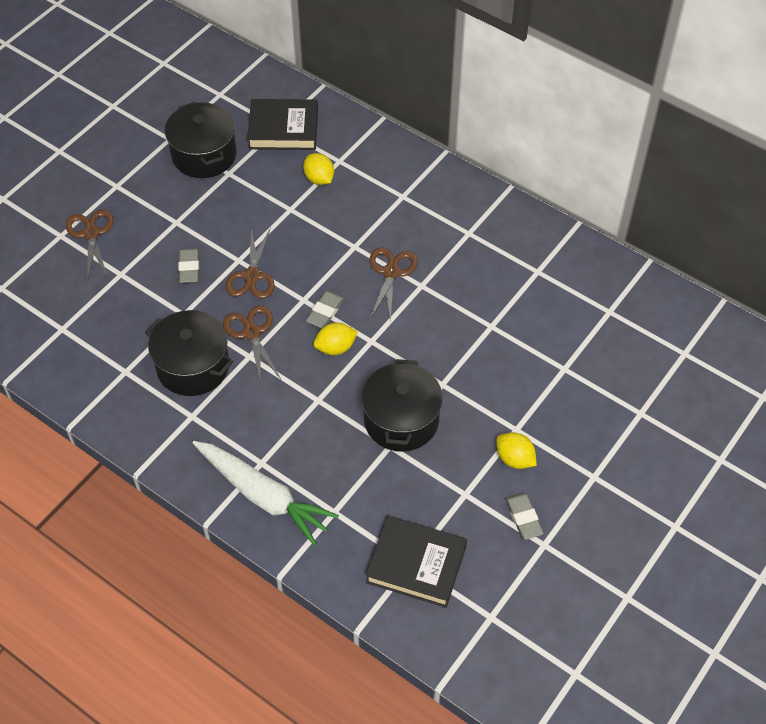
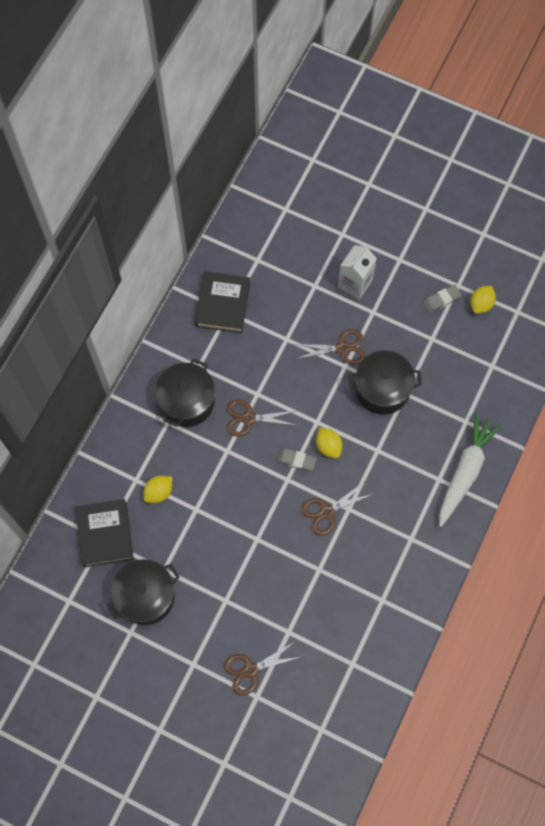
camera: 100 degrees left, 15 degrees up
(189, 268) = (272, 576): grey eraser -> none
(193, 366) = (367, 549): black pot -> black pot (187, 401)
(252, 276) = (271, 524): brown scissors -> brown scissors (342, 348)
(416, 564) = (492, 362): black book -> black book (222, 304)
(514, 459) = (397, 310): yellow lemon -> yellow lemon (481, 304)
(562, 415) = (355, 283): none -> white carton

